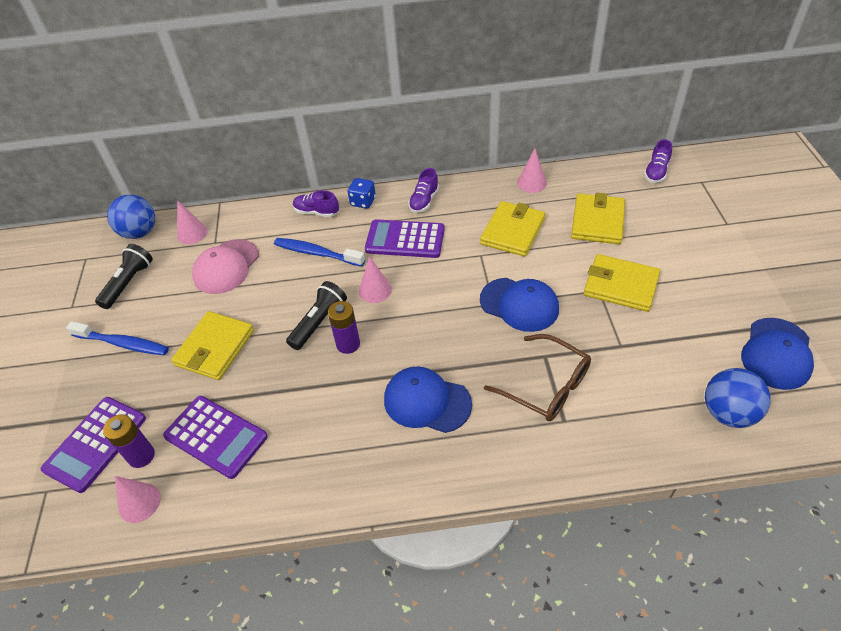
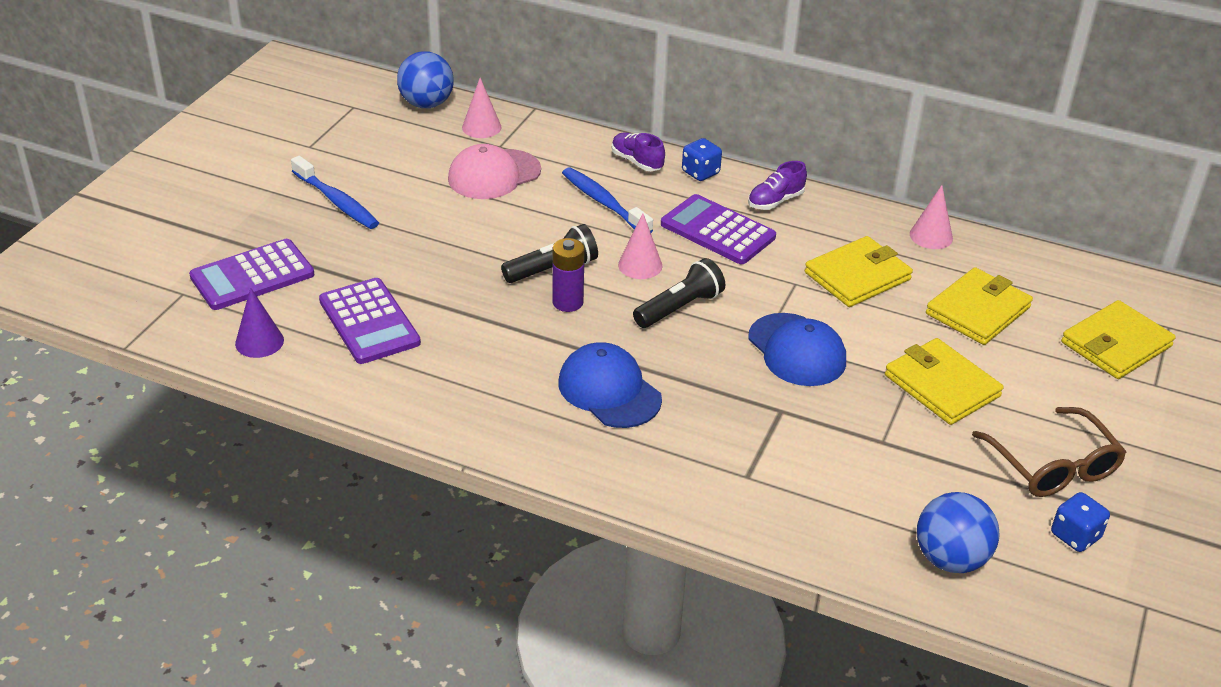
camera: 25 degrees right, 10 degrees down
(128, 283) = (381, 148): black flashlight -> black flashlight (679, 307)
(139, 502) = (259, 342): pink cone -> purple cone
(141, 456) = (287, 305): purple battery -> none
(215, 348) = (425, 245): yellow wallet -> yellow wallet (1116, 344)
(546, 386) = (756, 438): brown glasses -> brown glasses (1053, 466)
(656, 172) = (1114, 291): purple shoe -> none
(776, 353) = (1075, 536): blue cap -> blue dice

